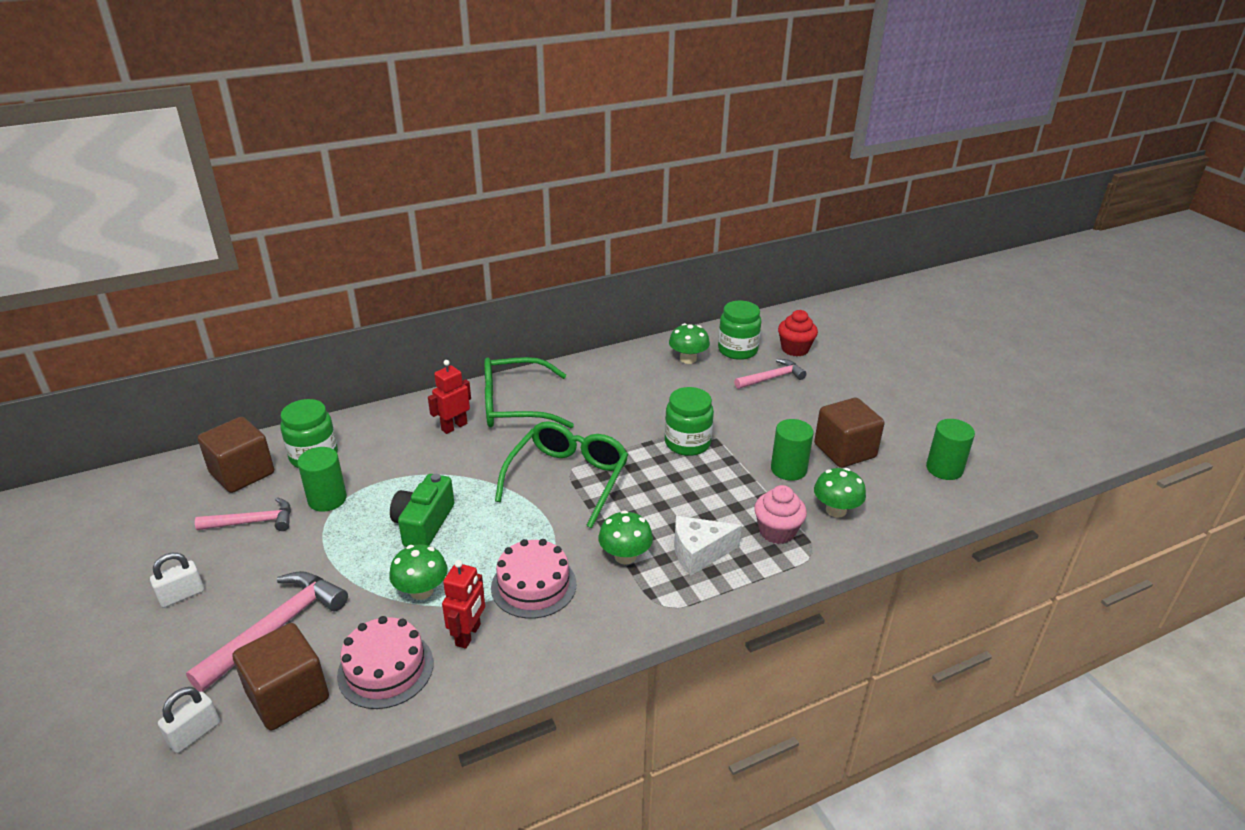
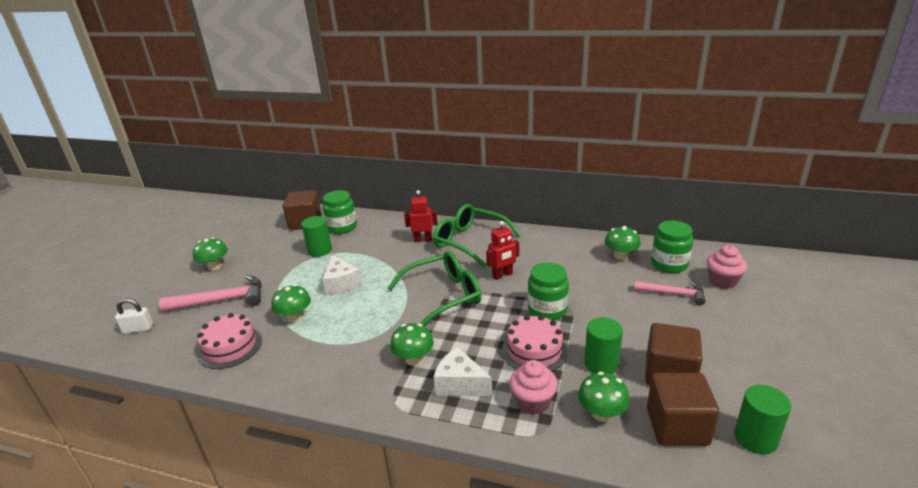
camera: 45 degrees right, 5 degrees down
(182, 595) = (215, 266): white padlock -> green mushroom
(253, 522) = (279, 247): pink hammer -> none
(288, 696) = (184, 334): brown cube -> brown cube (677, 426)
(423, 524) = (341, 284): green camera -> white cheese
(468, 635) = (282, 353): red robot -> red robot (502, 275)
(533, 585) = (345, 346): pink cake -> pink cake (534, 350)
(795, 349) = (722, 281): red cupcake -> pink cupcake

